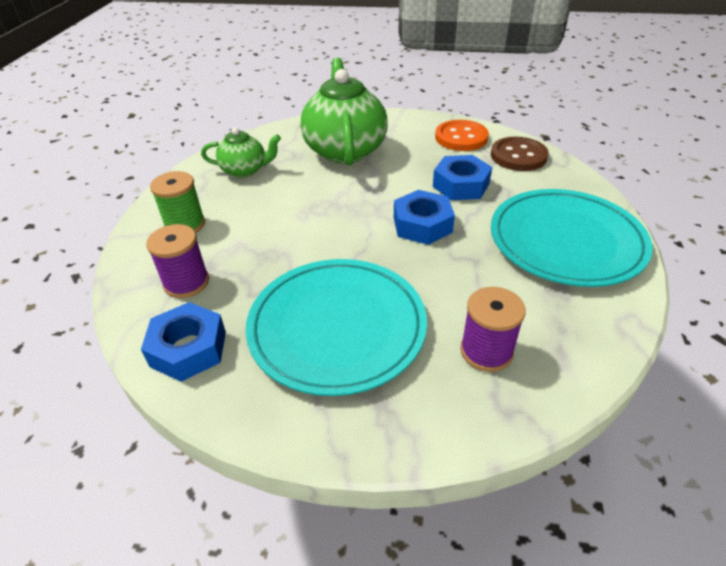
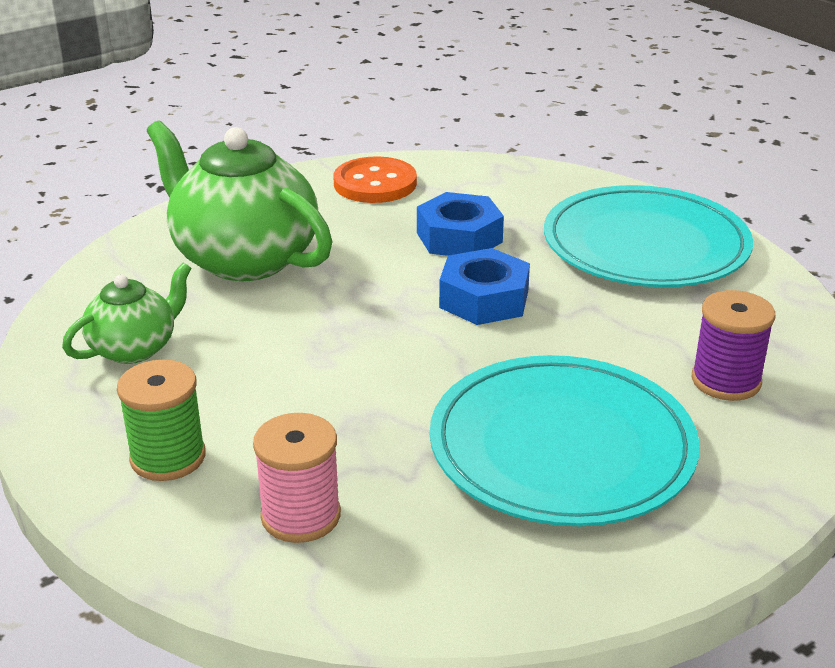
camera: 45 degrees left, 10 degrees down
(186, 282) = (301, 516): purple spool -> pink spool
(188, 349) = (435, 574): blue nut -> none
(518, 156) = (473, 179): brown button -> none

